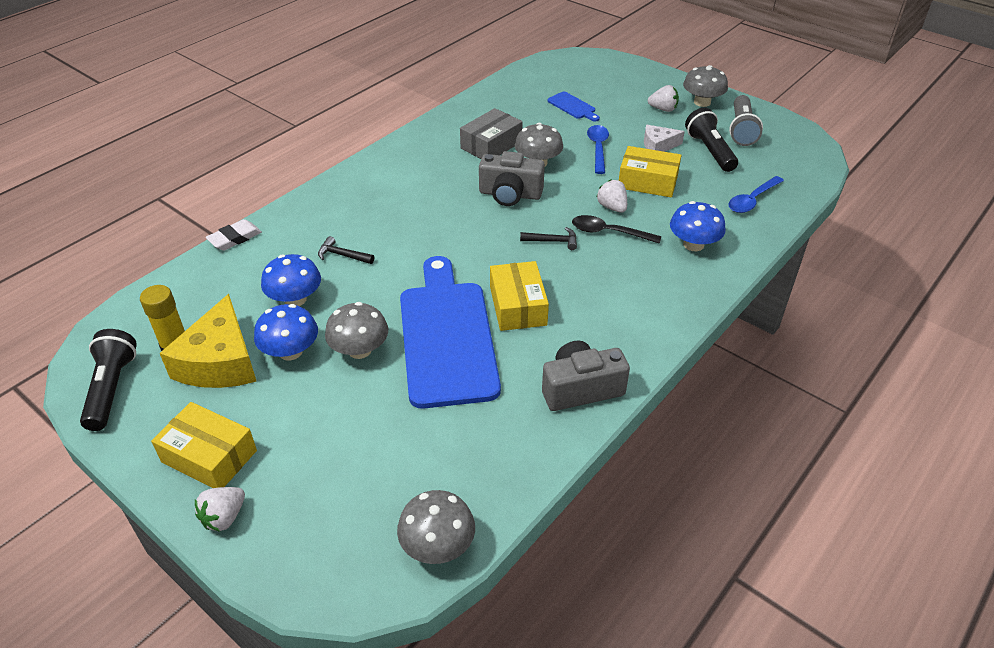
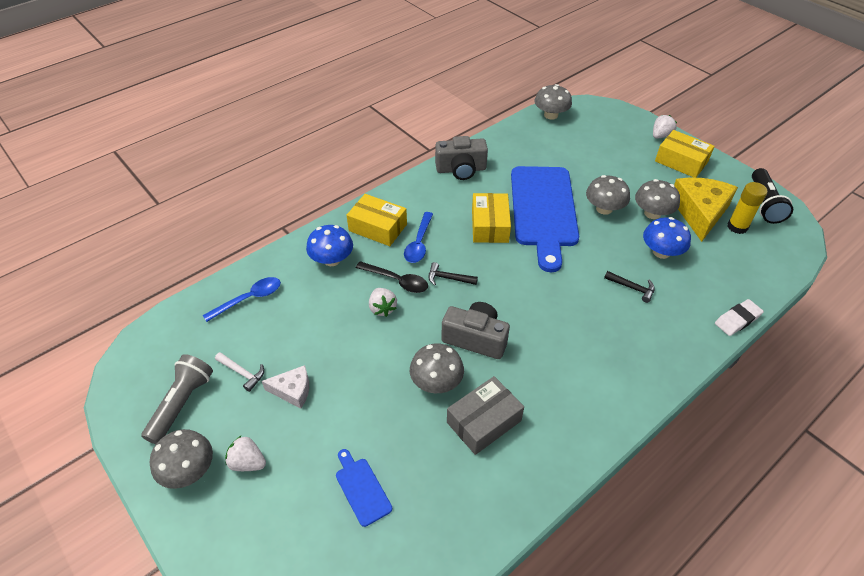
camera: 170 degrees left, 5 degrees up
(290, 351) = (652, 213): blue mushroom -> grey mushroom
(598, 148) = (362, 396): blue spoon -> blue spoon (419, 243)
(647, 181) = (333, 336): yellow box -> yellow box (377, 227)
(709, 151) = (242, 373): black flashlight -> white hammer

